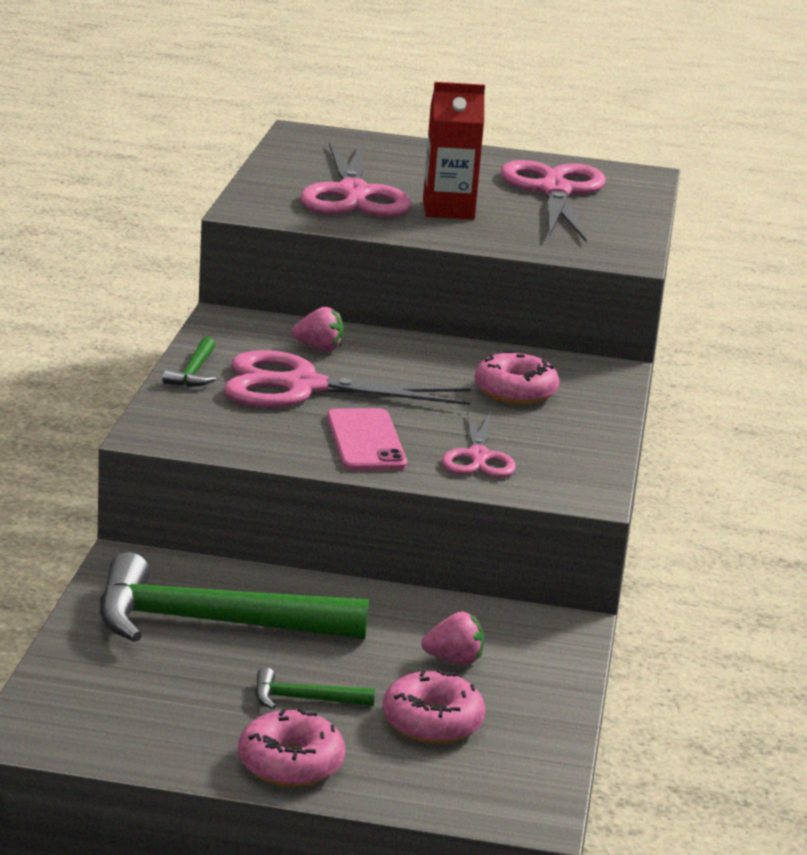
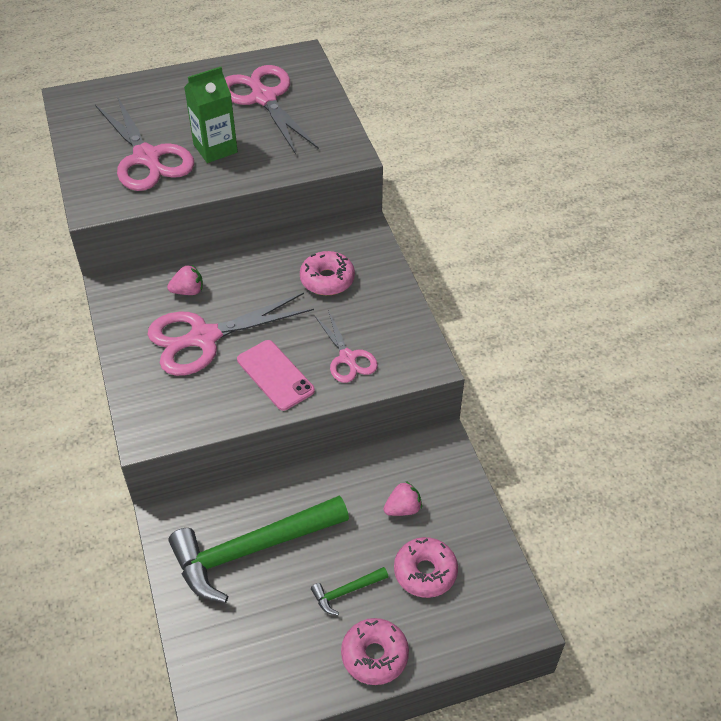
camera: 25 degrees left, 25 degrees up
(194, 372) = (129, 355): green hammer -> none
(448, 210) = (215, 148): red carton -> green carton

